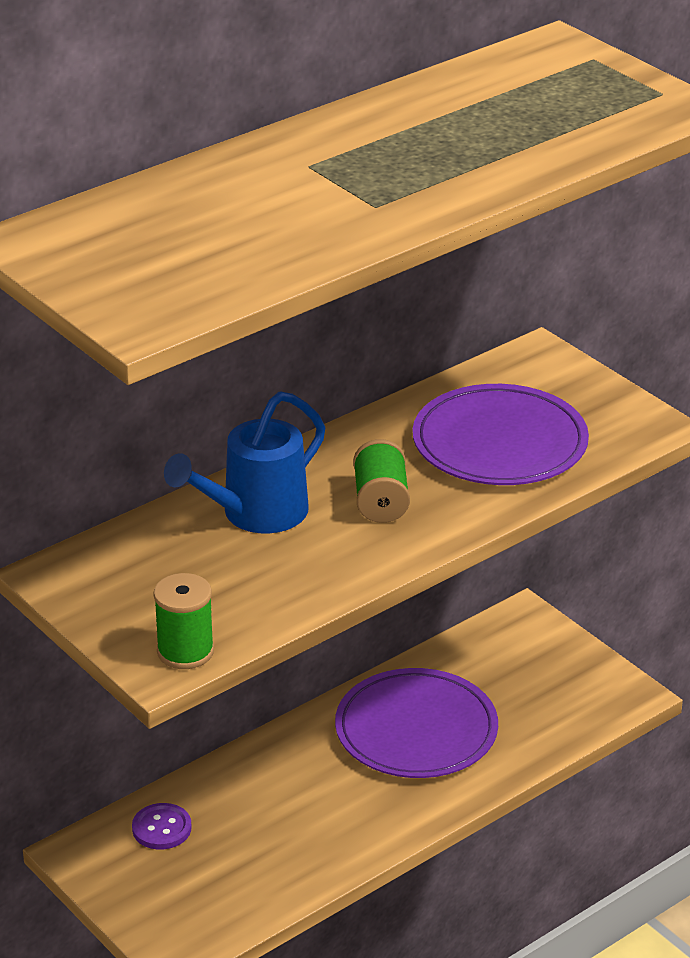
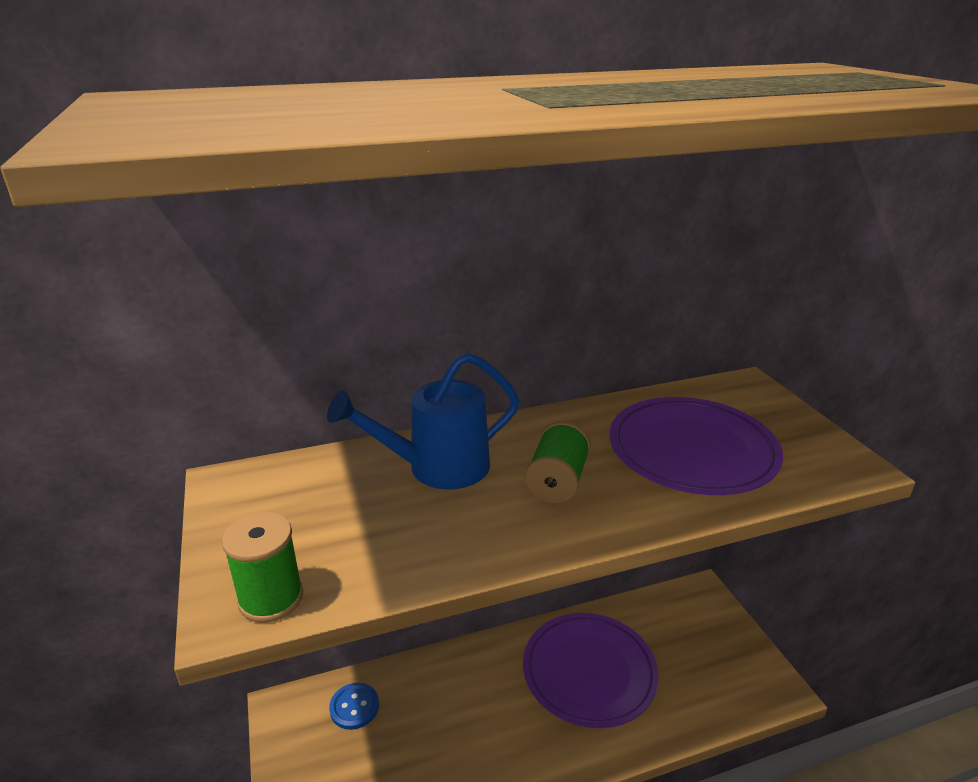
camera: 20 degrees right, 5 degrees down
(161, 828) = (354, 707): purple button -> blue button

